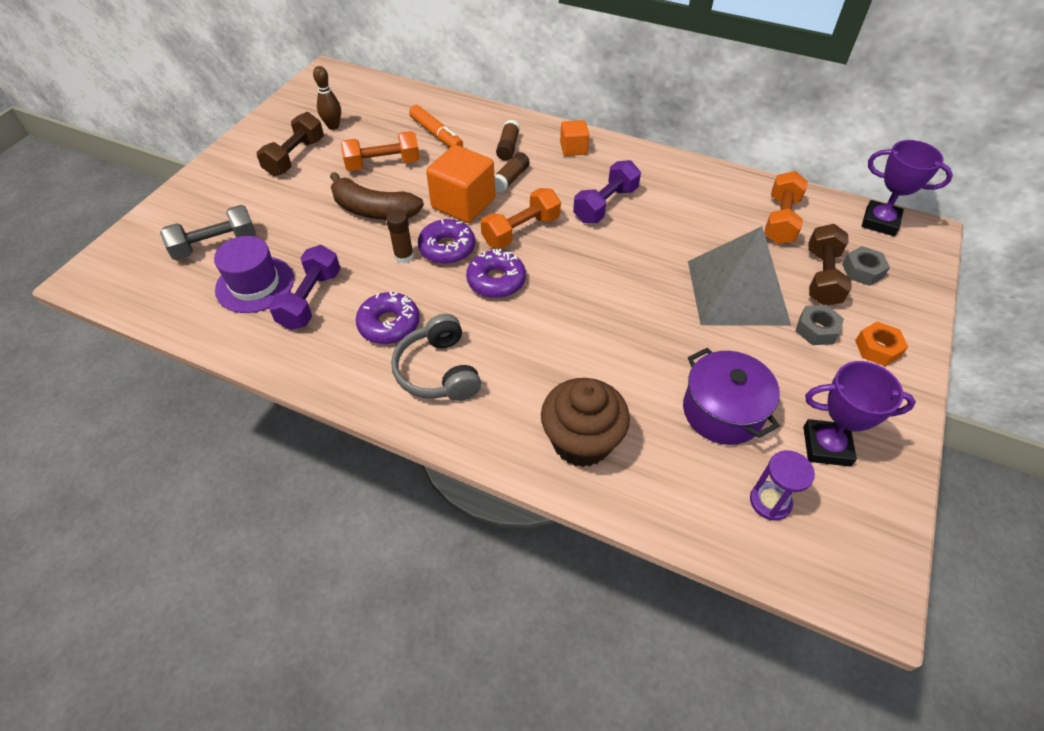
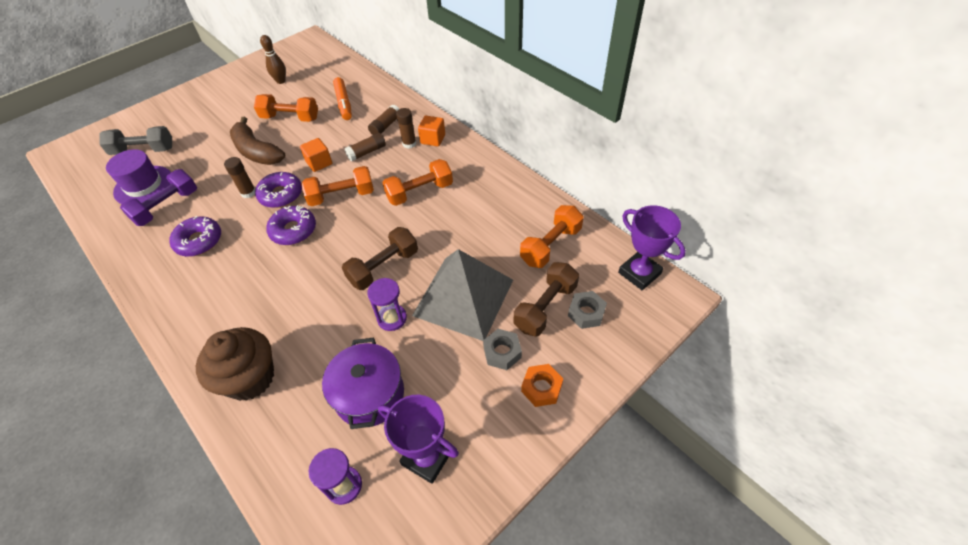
camera: 25 degrees right, 0 degrees up
(295, 157) = (239, 98): brown dumbbell -> brown dumbbell (383, 267)
(438, 371) = (201, 287): grey headphones -> none
(463, 203) = (319, 163): orange cube -> orange cube, size x0.55
(551, 159) = (409, 144): none -> brown glue stick
(605, 205) = (420, 192): purple dumbbell -> orange dumbbell
(683, 334) = (392, 318): none -> purple hourglass

